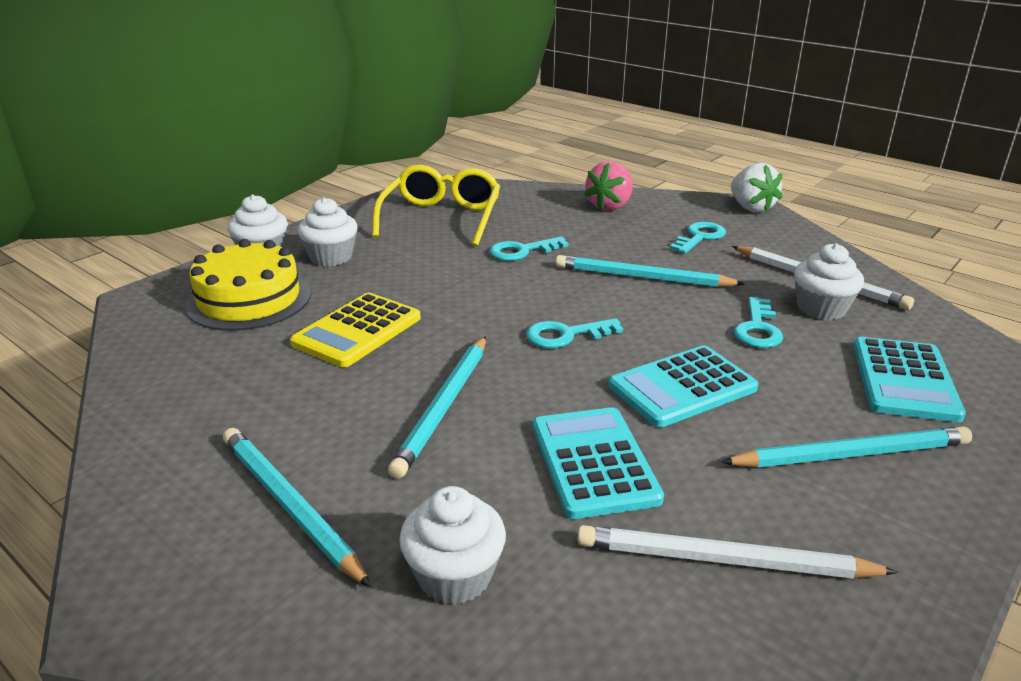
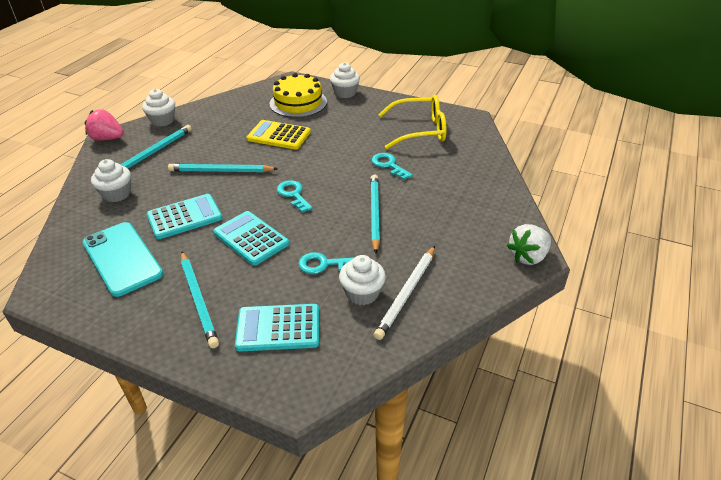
camera: 75 degrees right, 10 degrees up
(331, 257) = (350, 110): white cupcake -> white cupcake (162, 120)
(609, 206) = (482, 188): pink strawberry -> pink strawberry (107, 138)
(700, 237) = (451, 233): turquoise key -> none
(724, 560) = (122, 258): white pencil -> turquoise phone

